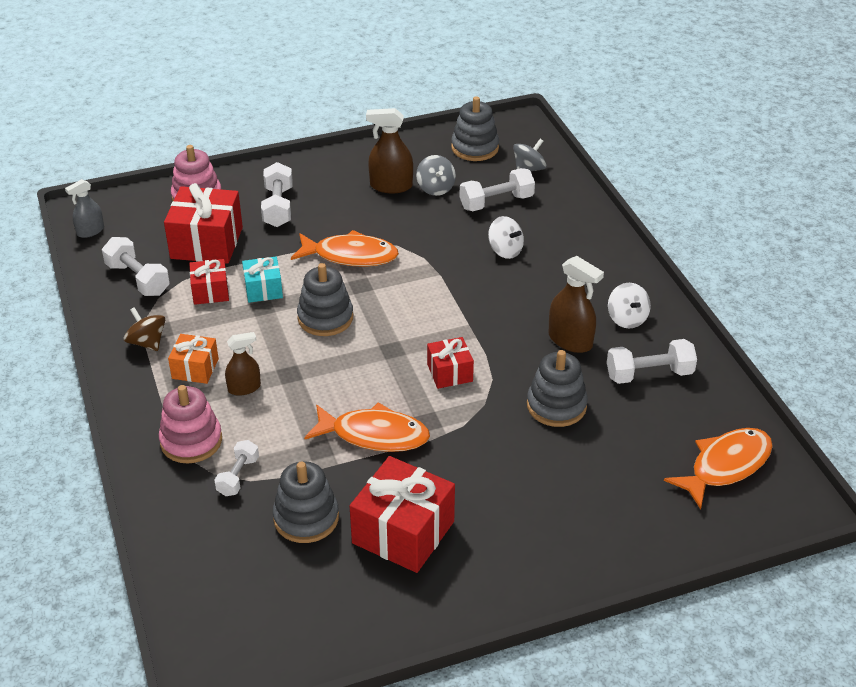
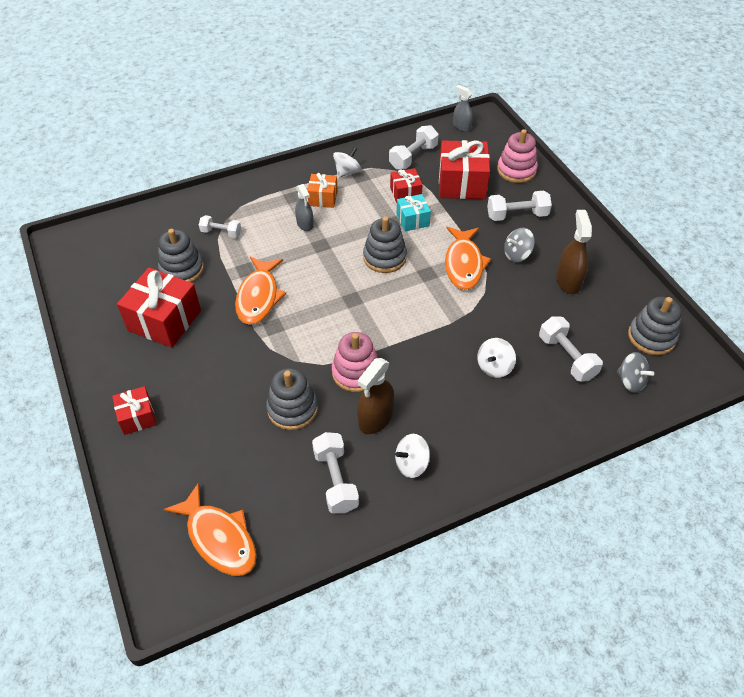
camera: 85 degrees right, 10 degrees up
(147, 342) = (347, 172): brown spinning top -> white spinning top
(191, 441) = (253, 206): pink stacking toy -> pink stacking toy (356, 372)
(244, 388) = (305, 224): brown spray bottle -> grey spray bottle
(435, 188) = (575, 312): grey spinning top -> grey spinning top (517, 254)
(449, 373) = (328, 336): red gift -> red gift (137, 417)

